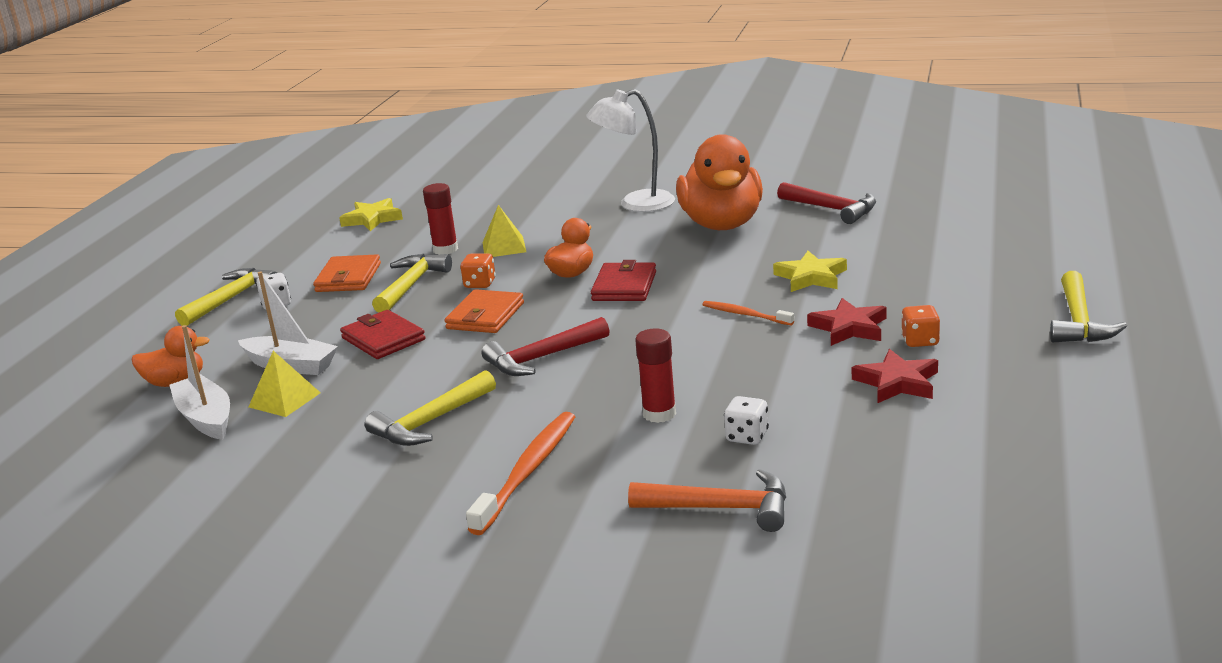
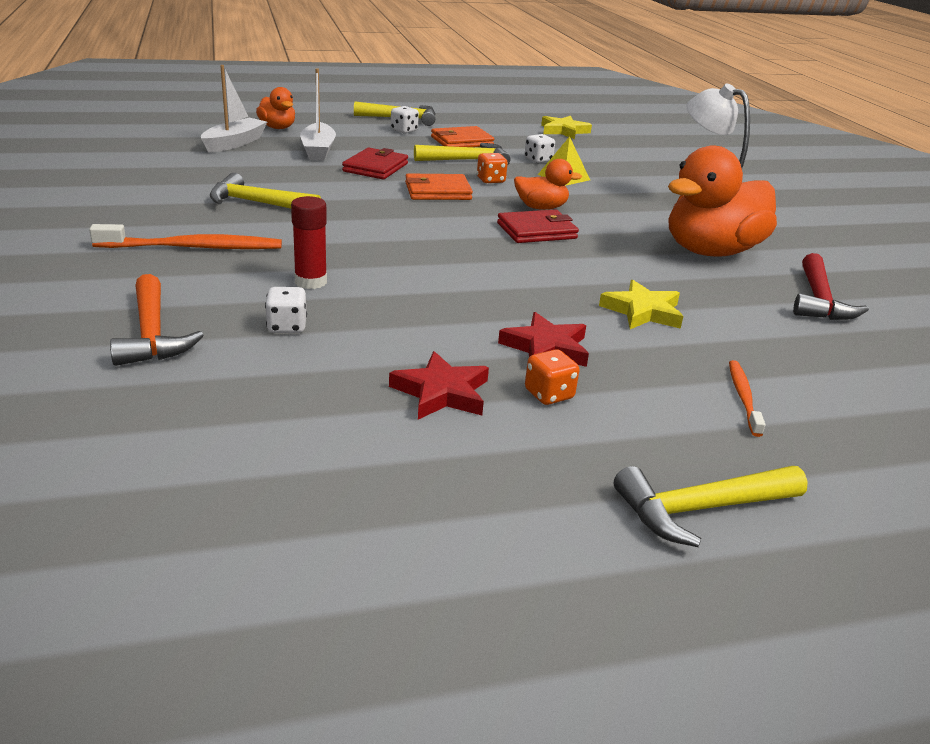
camera: 55 degrees right, 5 degrees up
(284, 400) = (269, 157): yellow pyramid -> none
(445, 249) = (538, 160): red glue stick -> white dice
(541, 358) = (381, 222): red hammer -> none
(745, 314) = (529, 290): orange toothbrush -> orange toothbrush (743, 397)

